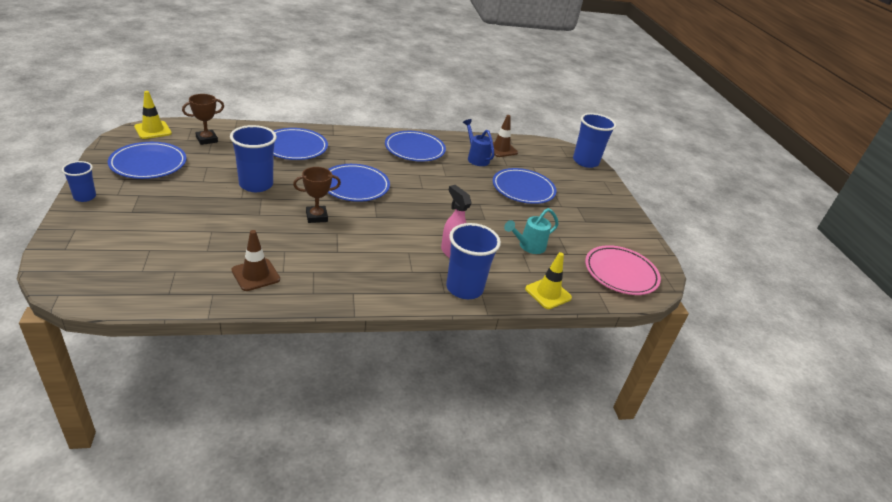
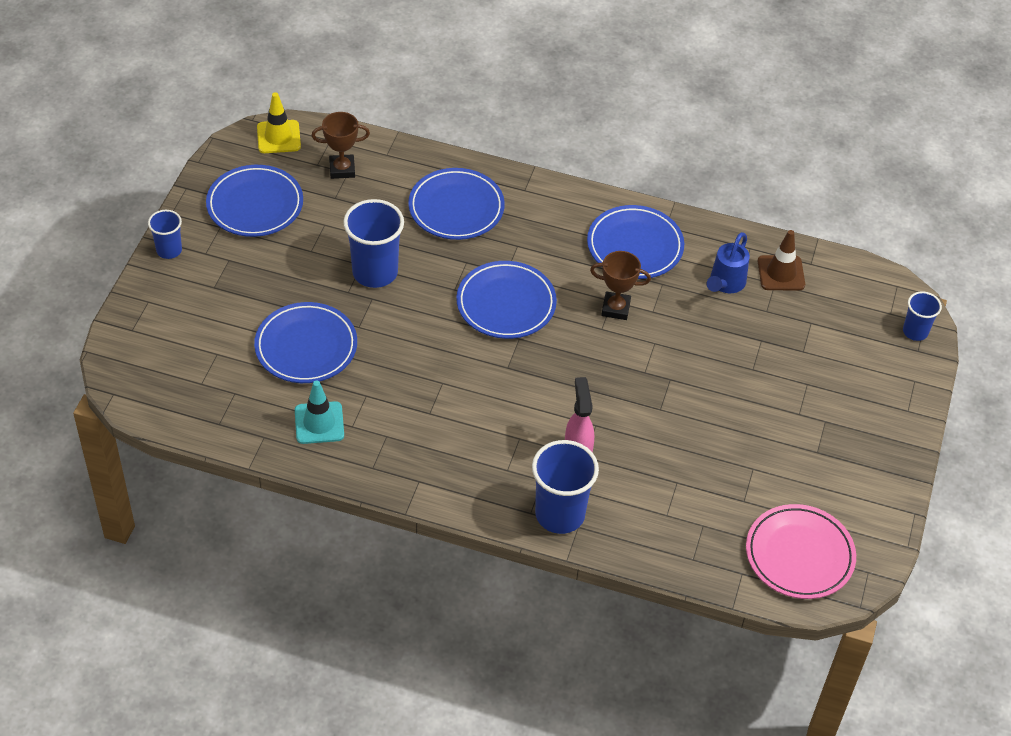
camera: 30 degrees right, 15 degrees up
(255, 275) = (319, 423): brown traffic cone -> turquoise traffic cone
(316, 217) = (429, 348): brown trophy -> brown trophy (615, 308)
(476, 158) = (725, 284): blue watering can -> blue watering can turned 150 degrees counterclockwise
(523, 189) = (759, 366): blue plate -> blue plate (306, 347)
(528, 246) = (692, 473): turquoise watering can -> none
(548, 293) = (667, 554): yellow traffic cone -> none
(585, 162) = (915, 331): blue cup -> blue cup, size x0.56

